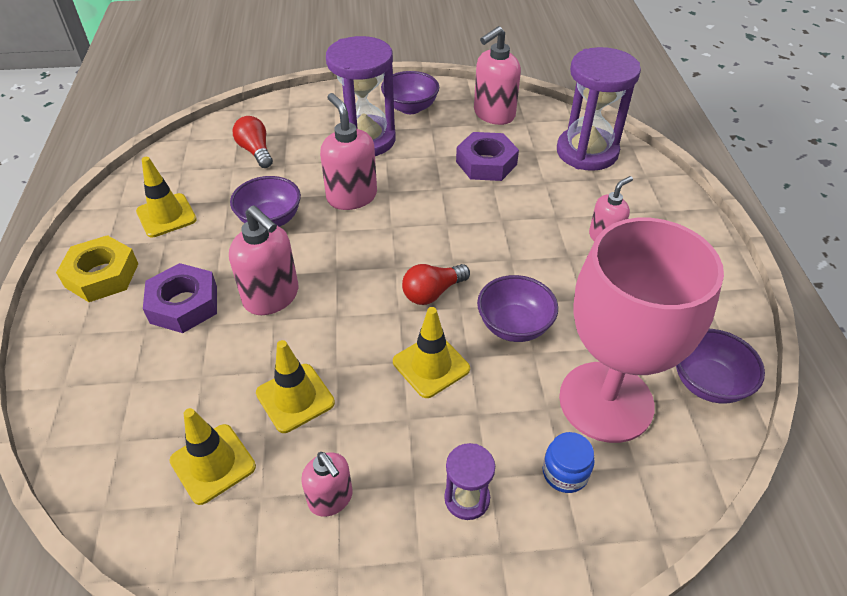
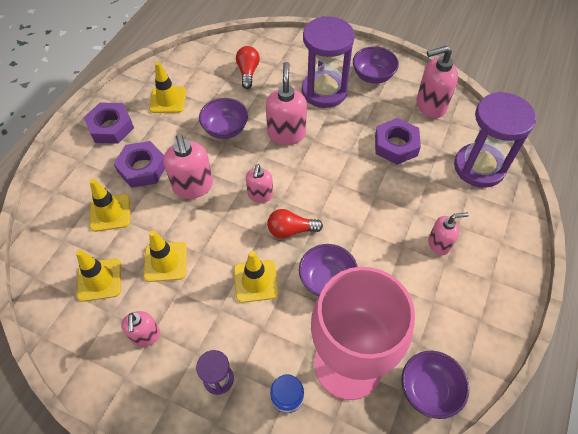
camera: 30 degrees right, 10 degrees up
(102, 275) = (111, 127): yellow nut -> purple nut
(172, 375) = (110, 213): none -> yellow traffic cone
(367, 271) = (260, 195): none -> pink soap dispenser

